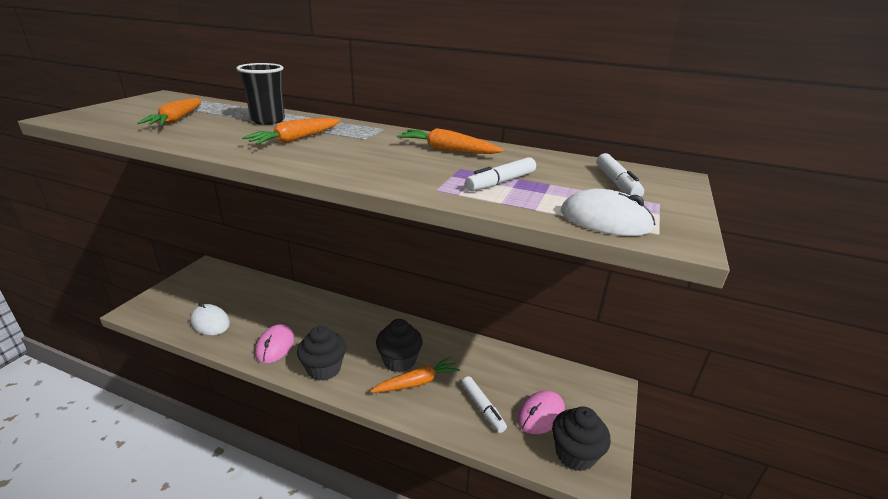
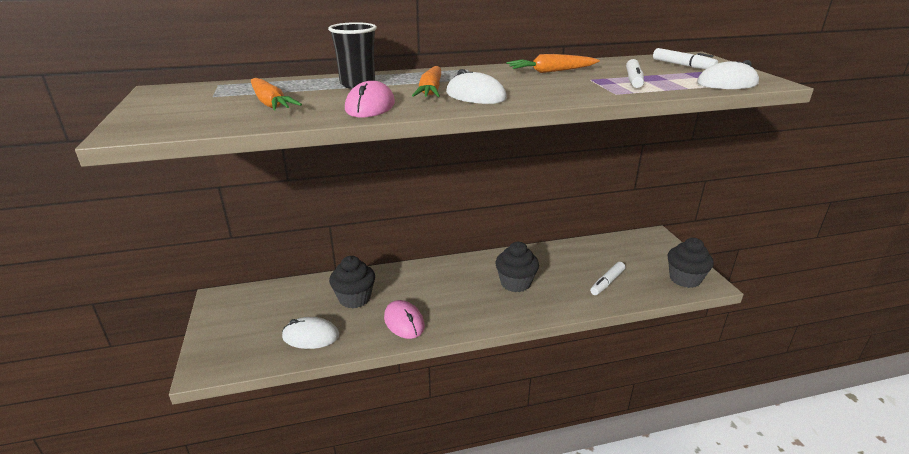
camera: 35 degrees left, 0 degrees up
(311, 153) = (475, 96): none -> white mouse
(324, 369) = (470, 316): black cupcake -> black cupcake (354, 298)
(417, 382) = (547, 290): orange carrot -> none
(482, 408) = (607, 282): white marker -> white marker turned 105 degrees clockwise
(540, 414) = (641, 269): pink mouse -> pink mouse (370, 106)

